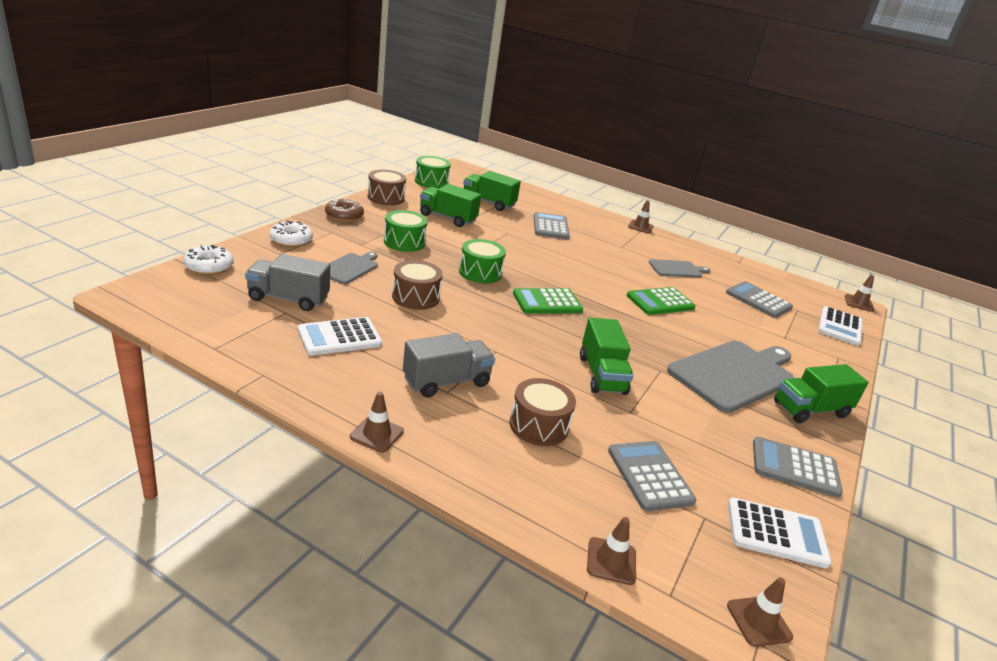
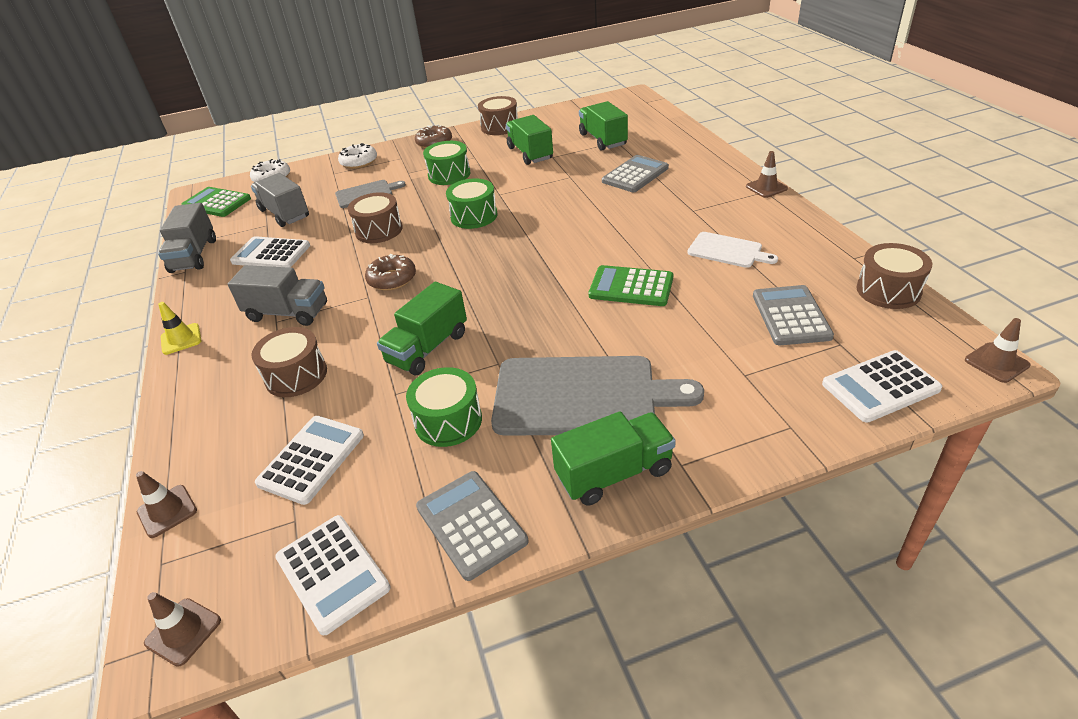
camera: 50 degrees right, 10 degrees up
(247, 357) = (194, 255): none -> grey truck
(376, 434) = (181, 339): brown traffic cone -> yellow traffic cone
(431, 182) = (573, 111): green drum -> green drum (448, 421)
(493, 333) = (392, 279): none -> brown donut
(547, 302) = (493, 259): green calculator -> green calculator (216, 203)
(649, 476) = (311, 459): grey calculator -> white calculator
(677, 269) = (727, 251): grey cutting board -> white cutting board
(776, 277) = (888, 290): none -> brown drum
(810, 410) = (614, 473): green truck -> green truck turned 135 degrees clockwise

